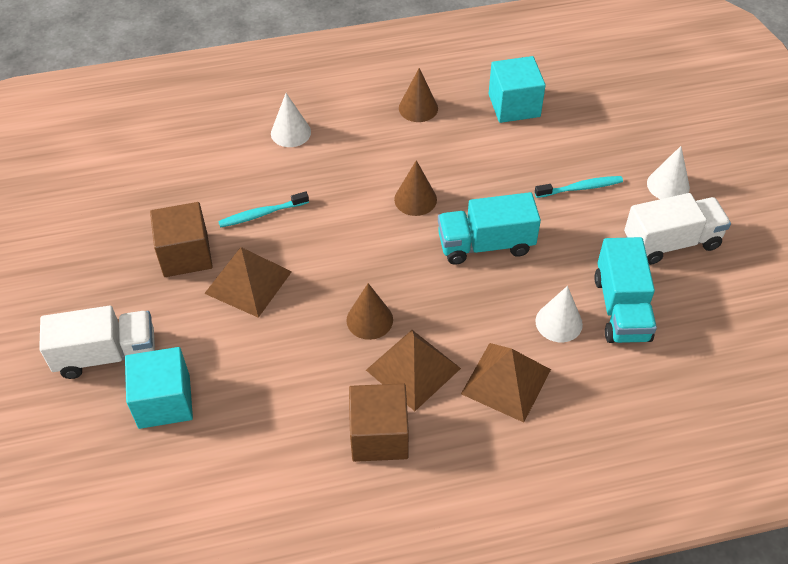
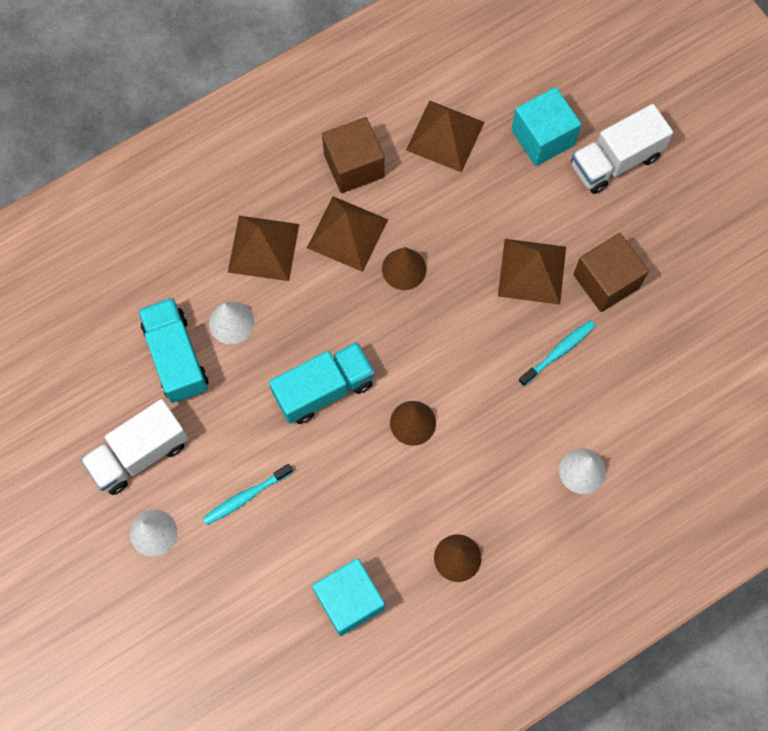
camera: 160 degrees right, 20 degrees up
(265, 436) = (445, 136): none -> brown pyramid

